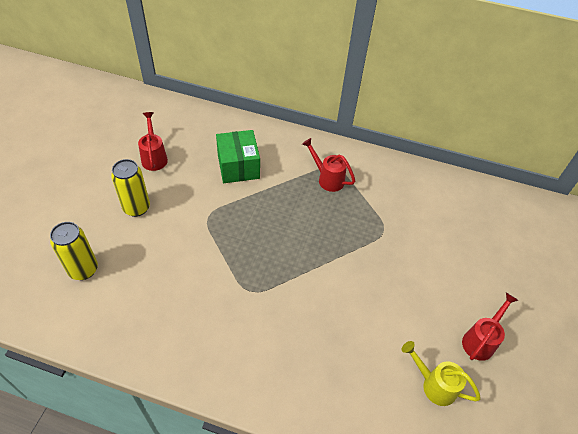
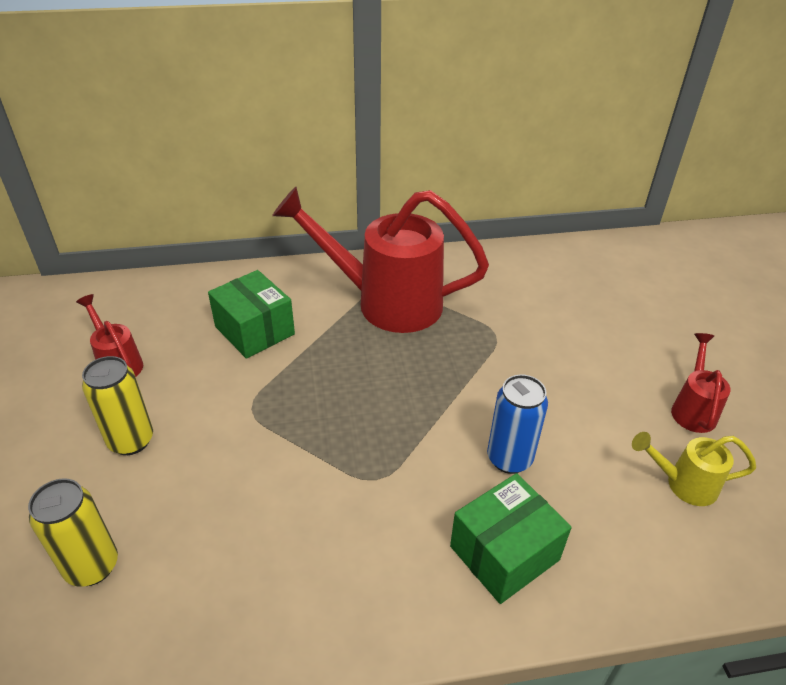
camera: 25 degrees left, 10 degrees down
(293, 369) = (504, 553): none -> green box
(327, 178) = (384, 302): red watering can -> red watering can, size x2.18
(335, 315) = (509, 458): none -> blue can

